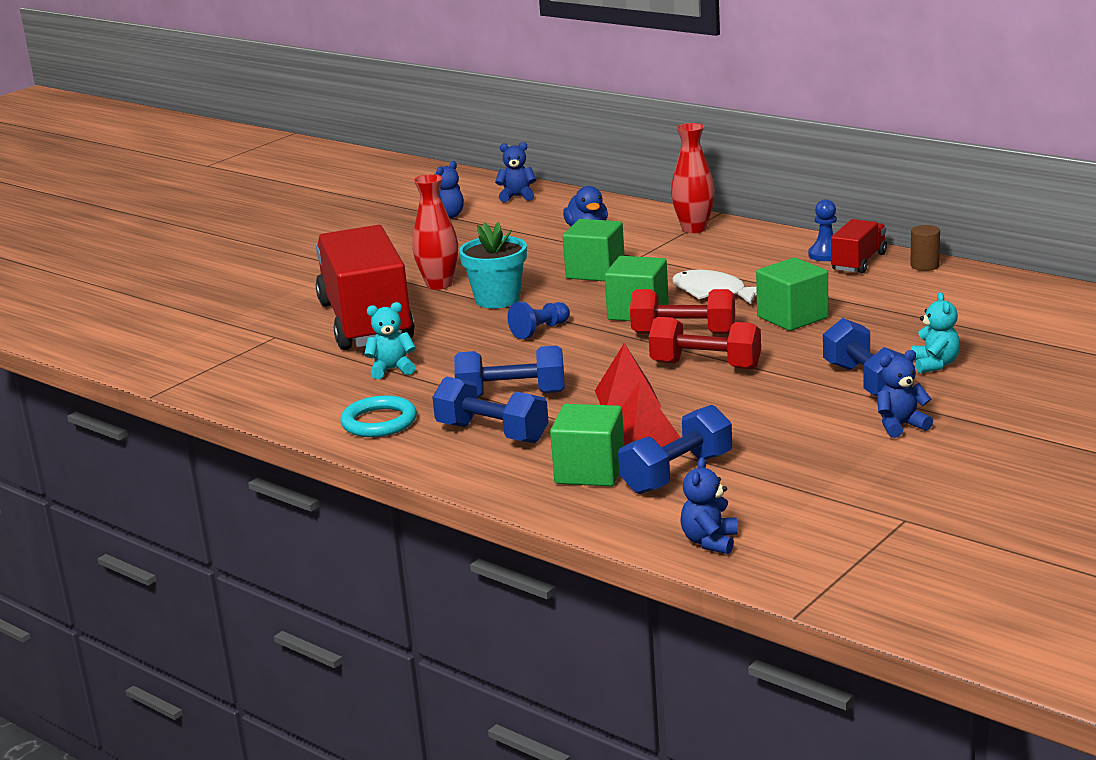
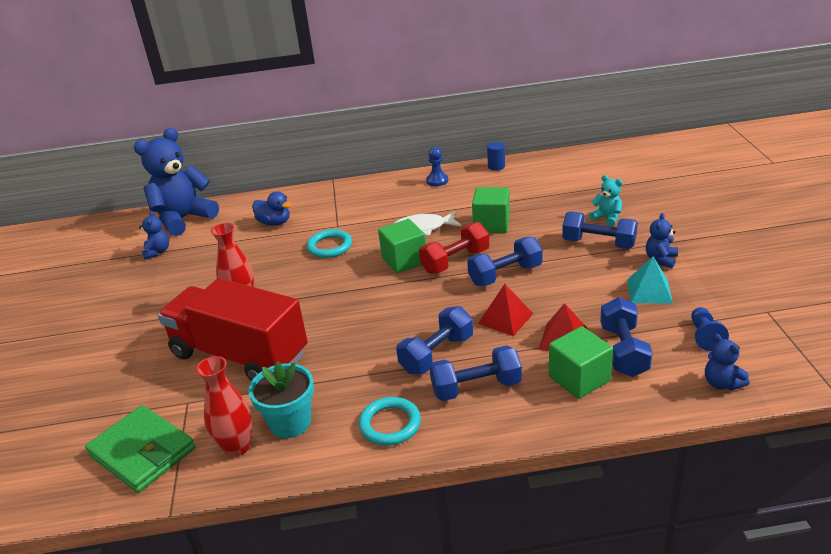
camera: 45 degrees left, 10 degrees up
(195, 353) = (142, 452): none -> green wallet
(392, 370) = (325, 380): turquoise teddy bear -> none
(497, 299) = (302, 293): turquoise flower pot -> turquoise flower pot (290, 422)
(517, 197) = (183, 219): blue teddy bear -> blue teddy bear, size x2.25
(540, 330) = (369, 301): blue pawn -> blue pawn (704, 336)
(595, 272) = (329, 246): green cube -> turquoise ring
(694, 229) = (337, 195): red vase -> red vase (237, 447)
(705, 366) = (505, 275): red dumbbell -> blue dumbbell
(819, 444) = (649, 291): none -> turquoise pyramid
(858, 262) = (462, 178): red truck -> none
(924, 266) = (496, 166): brown cylinder -> blue cylinder

